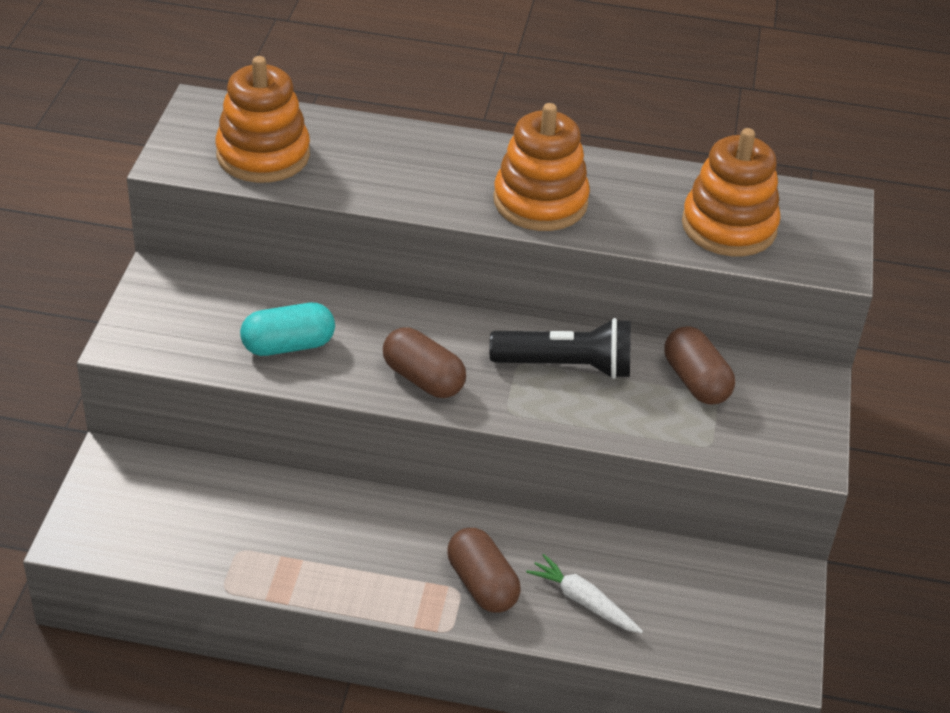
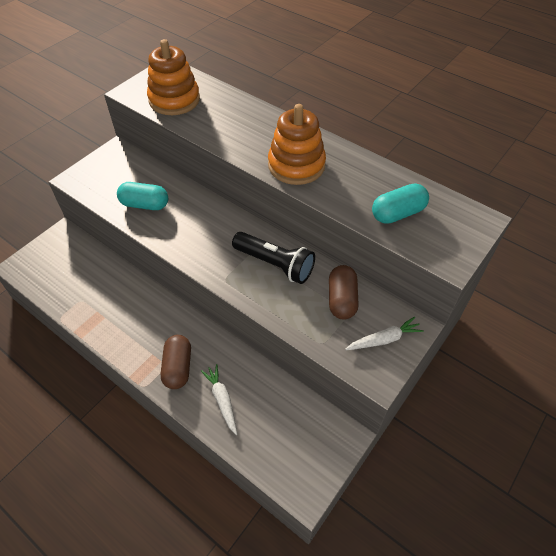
camera: 30 degrees right, 10 degrees up
(423, 379) = (195, 245): brown capsule -> none
(729, 226) = (397, 213): orange stacking toy -> turquoise capsule
(787, 412) = (384, 339): none -> white carrot

